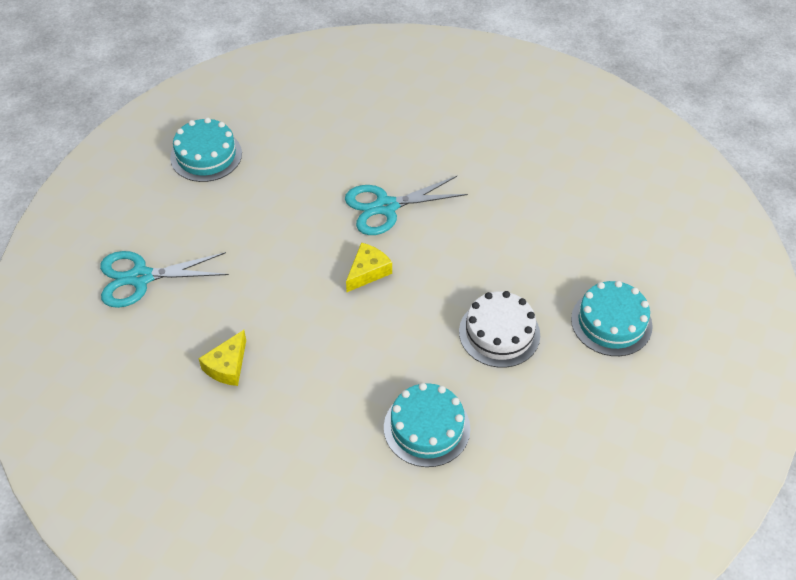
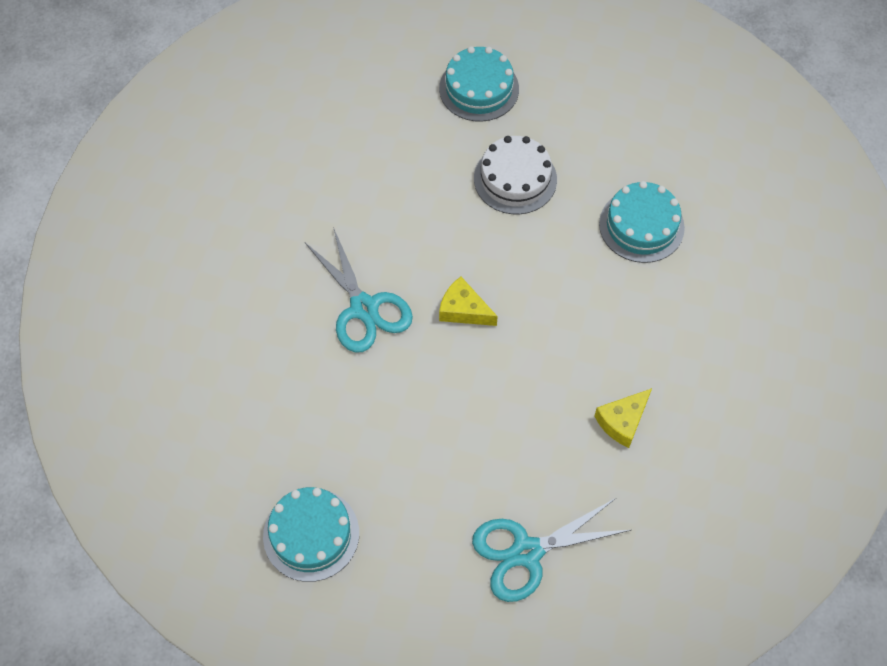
camera: 100 degrees left, 10 degrees up
(141, 277) = (526, 552): turquoise scissors -> turquoise scissors turned 90 degrees clockwise
(227, 366) = (622, 421): yellow cheese -> yellow cheese turned 120 degrees clockwise

